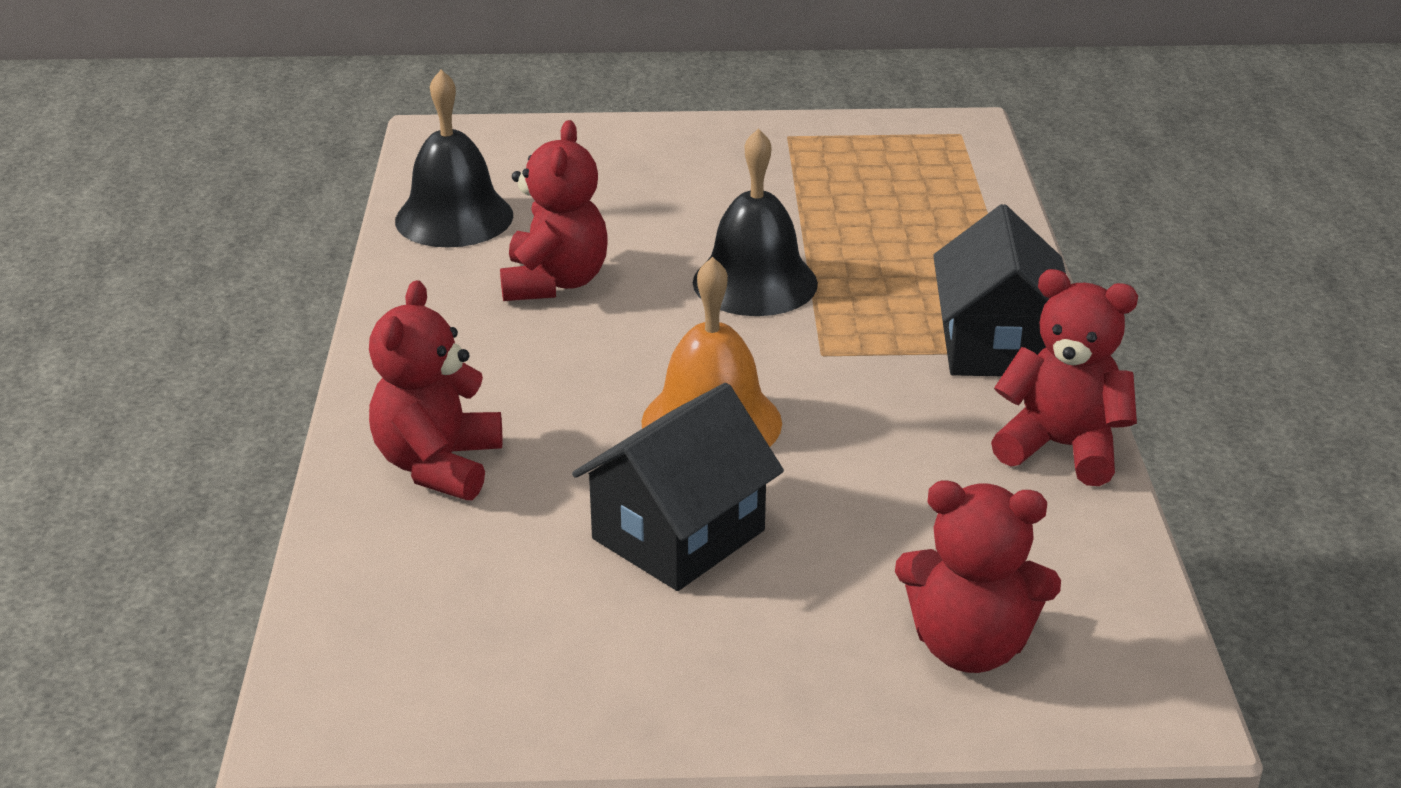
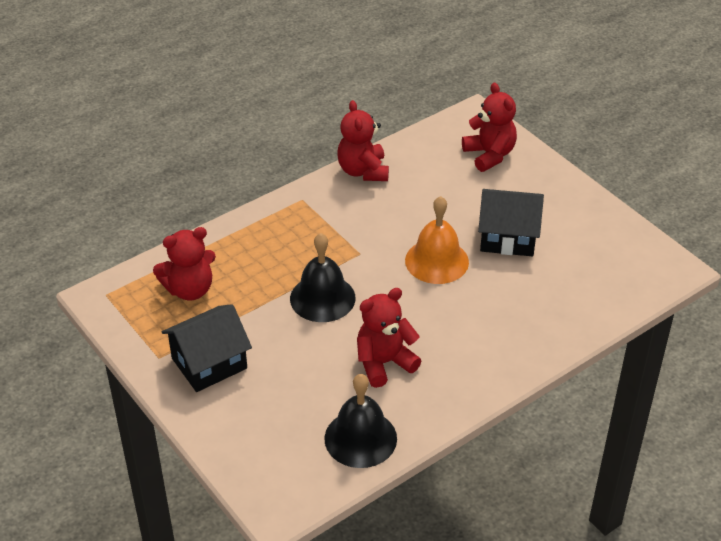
camera: 125 degrees left, 10 degrees up
(438, 465) = (540, 319): red teddy bear -> red teddy bear (189, 289)
(997, 346) = (308, 209): black house -> black house (209, 363)

